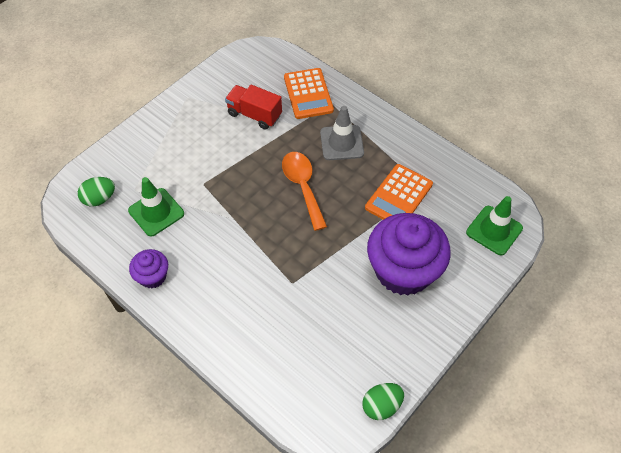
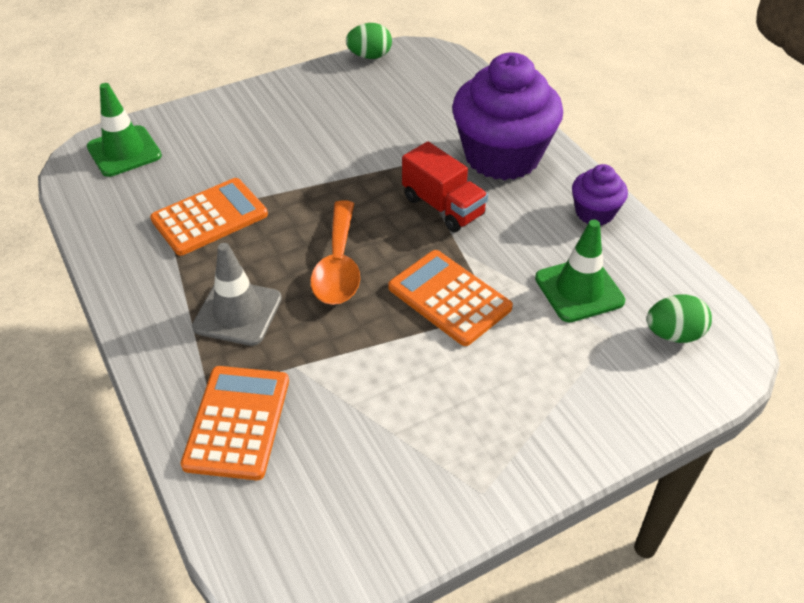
camera: 160 degrees left, 10 degrees down
(231, 184) = (449, 298): none -> orange calculator
(254, 115) = (361, 409): red truck -> red truck (443, 206)
(403, 270) = (268, 142): purple cupcake -> purple cupcake (502, 156)

